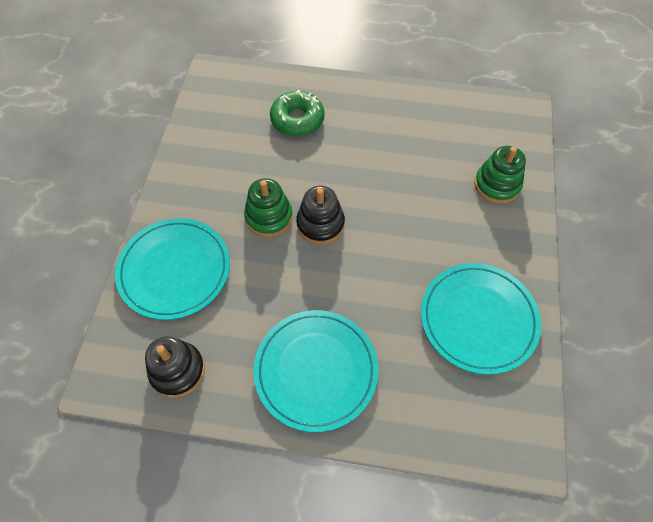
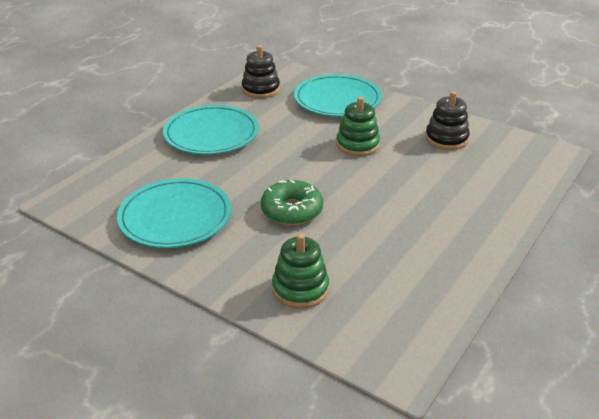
camera: 115 degrees right, 25 degrees down
(297, 120) = (466, 185): green donut -> green donut (292, 210)
(320, 224) = (332, 166): black stacking toy -> black stacking toy (446, 139)

